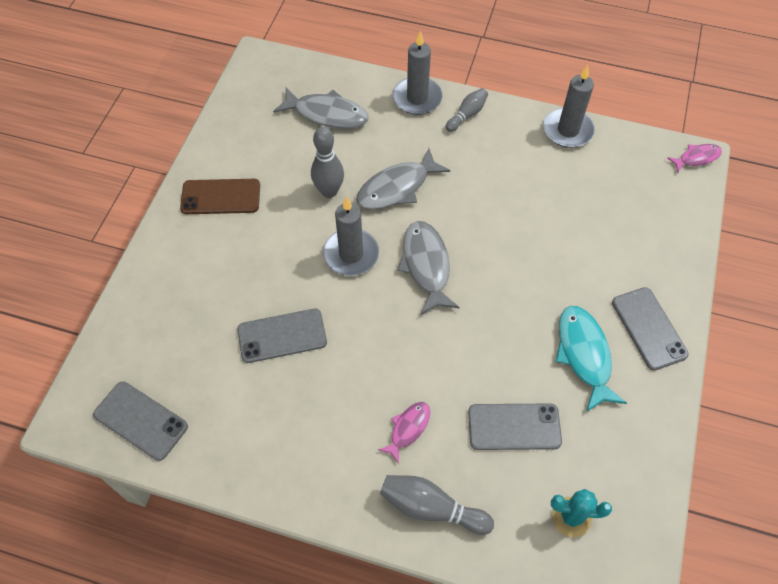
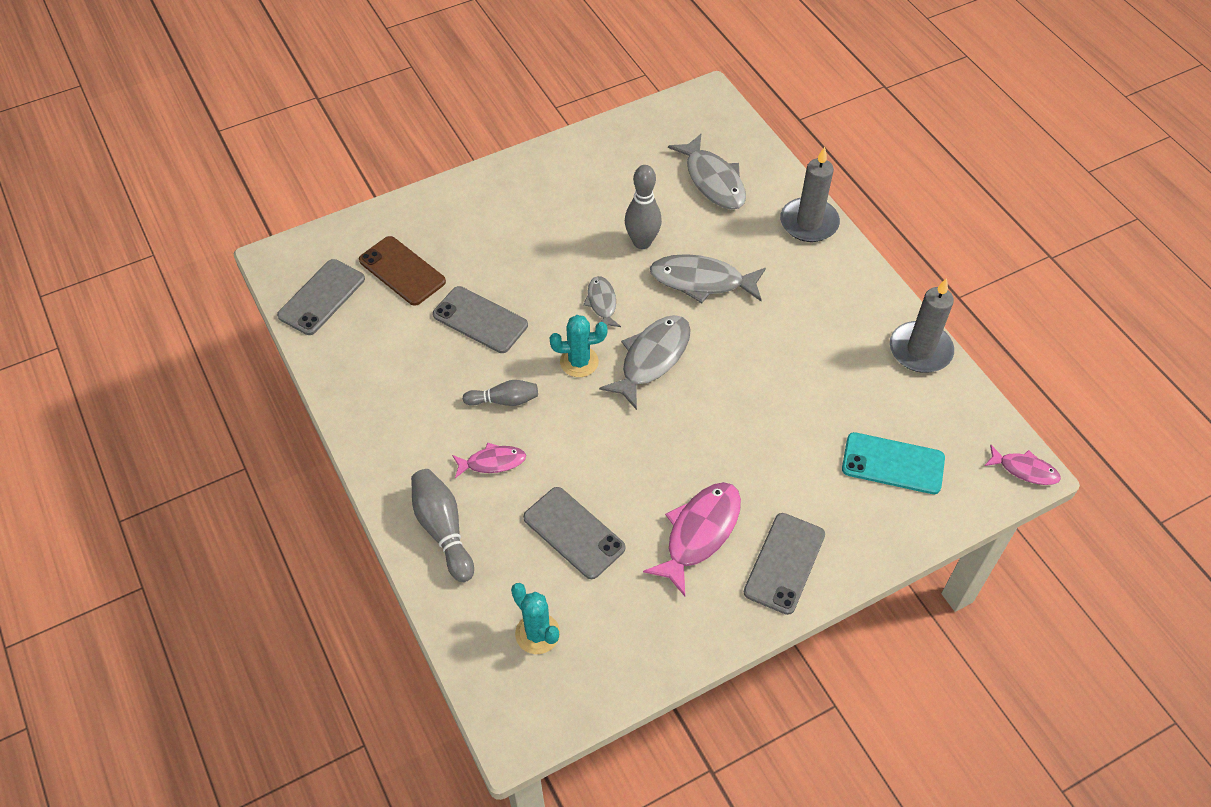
camera: 45 degrees right, 5 degrees down
(141, 420) = (322, 297): grey phone -> grey phone turned 45 degrees clockwise
(221, 197) = (553, 184): brown phone -> brown phone (402, 271)
(351, 254) = (602, 303): grey candle -> grey fish
(383, 307) = (579, 362): none -> turquoise cactus
(467, 115) = (838, 268): grey bowling pin -> grey bowling pin (504, 400)
(584, 355) = (699, 533): turquoise fish -> pink fish
(632, 213) = (893, 463): none -> turquoise phone

